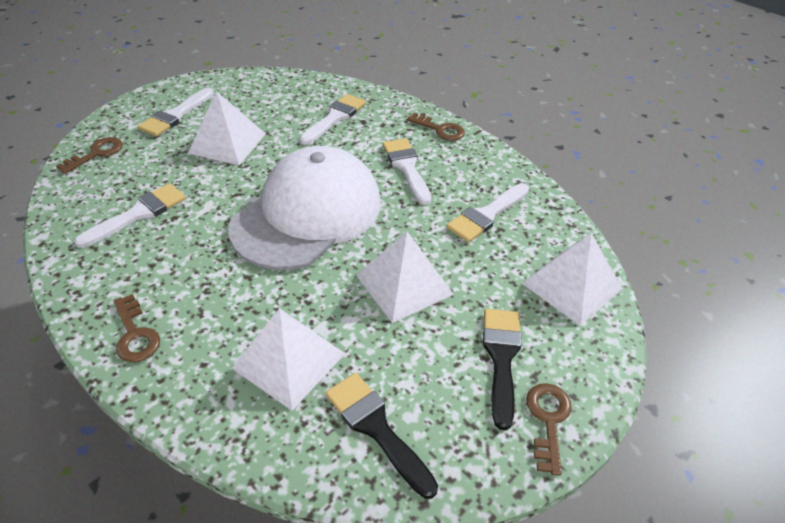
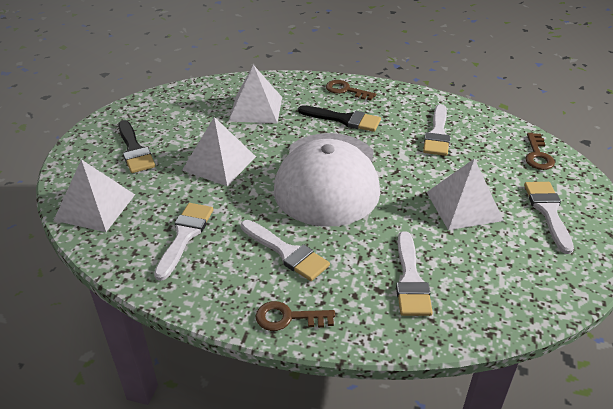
camera: 150 degrees right, 5 degrees down
(376, 428) = (189, 103): black brush -> black brush (344, 119)
(548, 420) = (98, 134): brown key -> none

